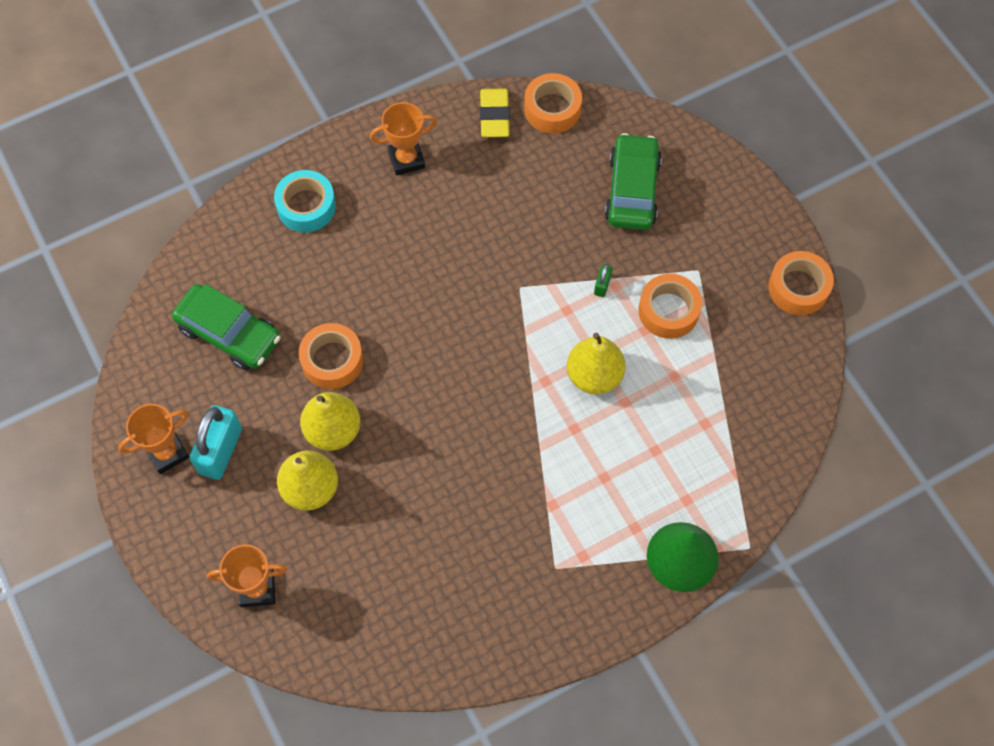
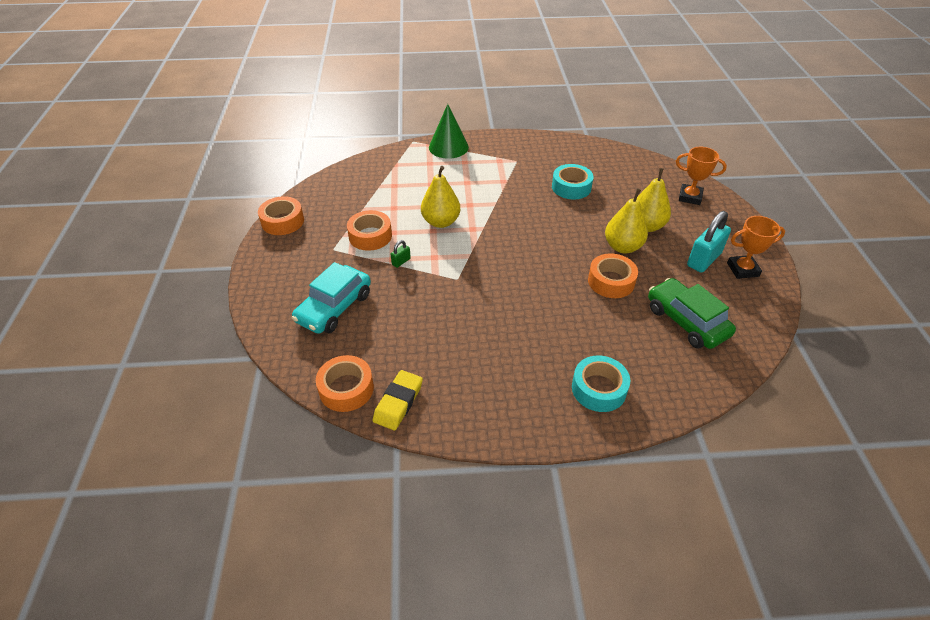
camera: 155 degrees left, 20 degrees down
(406, 159) = (495, 395): orange trophy -> none
(444, 534) = (571, 187): none -> turquoise tape
(632, 190) = (334, 307): green car -> turquoise car

